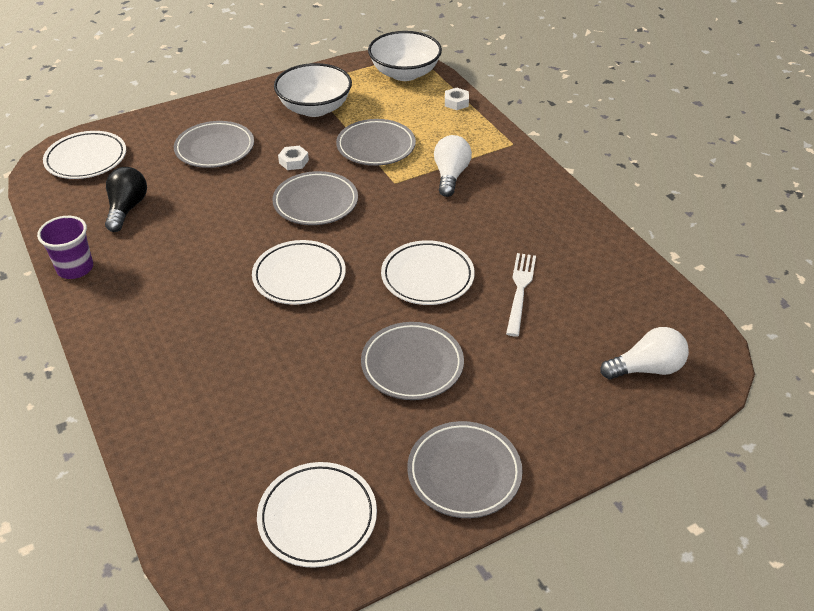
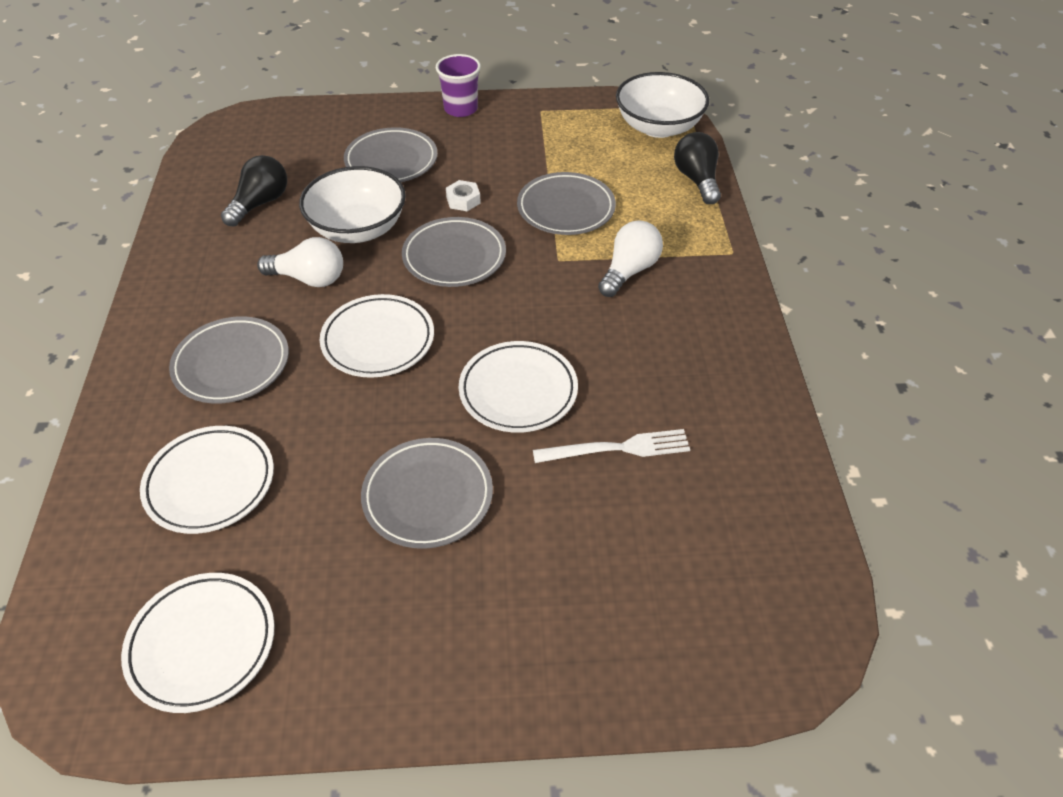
camera: 25 degrees right, 5 degrees up
(75, 268) = (168, 254): purple cup -> purple cup (461, 109)
(86, 159) = (259, 136): white plate -> white plate (210, 483)
(315, 108) = (528, 143): white bowl -> white bowl (358, 228)
(456, 102) = (697, 180): white nut -> black light bulb
(464, 473) = (395, 662): grey plate -> grey plate (231, 364)
(520, 290) = (617, 448): white fork -> white fork turned 45 degrees clockwise
(646, 368) = (711, 617): white light bulb -> white light bulb (309, 278)

